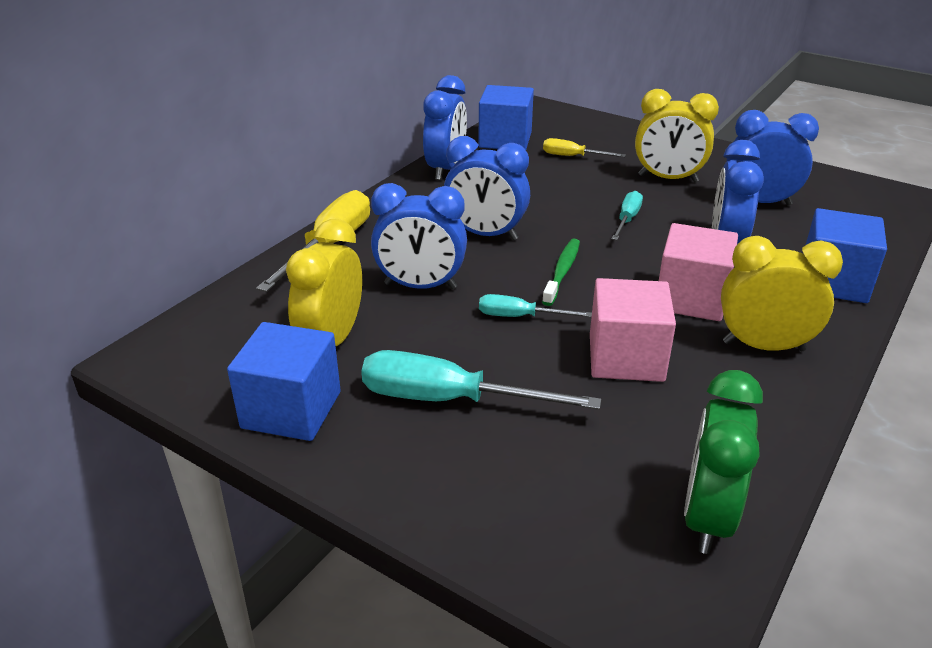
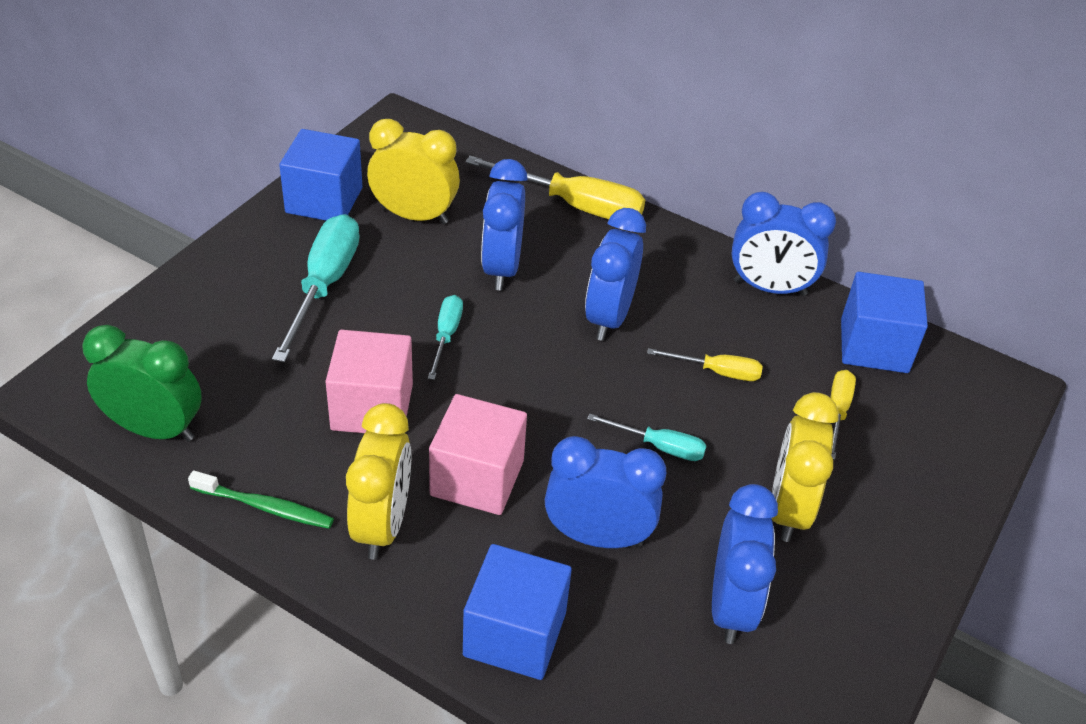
camera: 85 degrees right, 10 degrees up
(542, 194) = (717, 372): none -> yellow screwdriver
(562, 271) = (532, 374): green toothbrush -> green toothbrush (265, 507)

